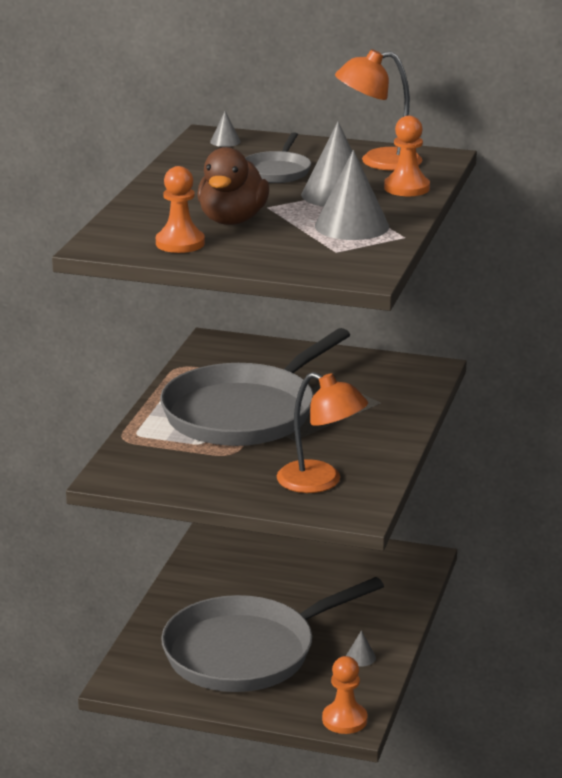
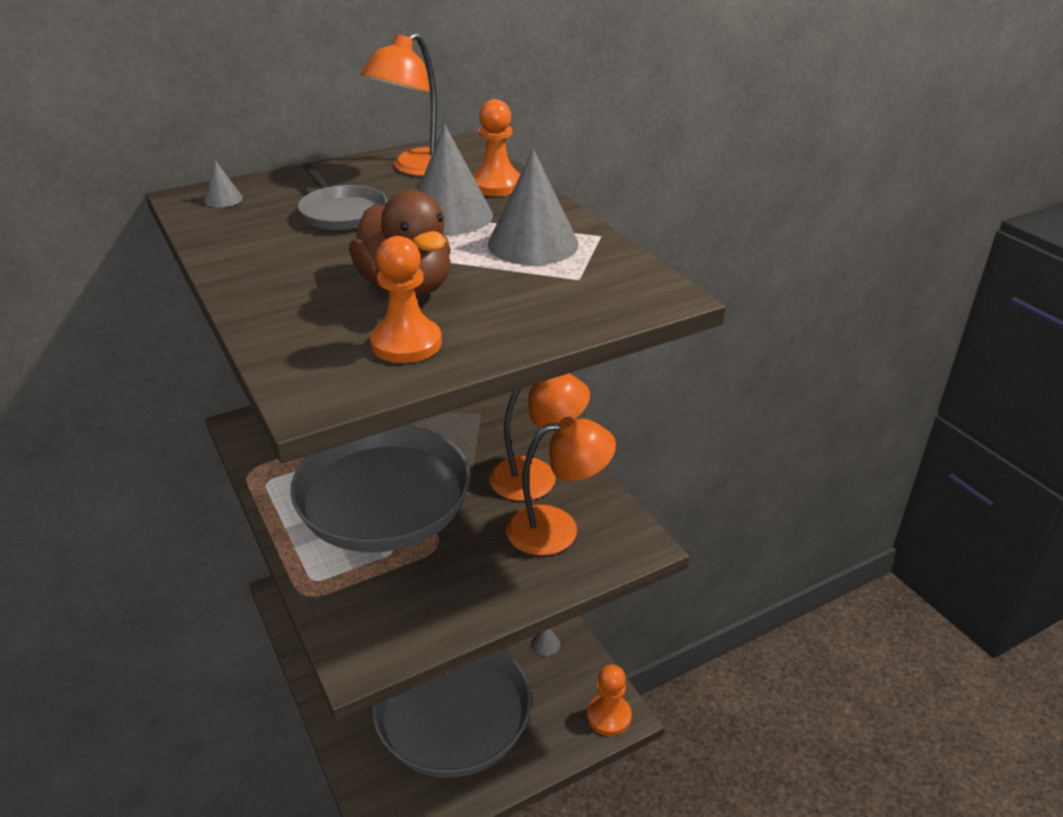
camera: 45 degrees left, 10 degrees up
(356, 452) = (537, 477): none -> orange lamp

